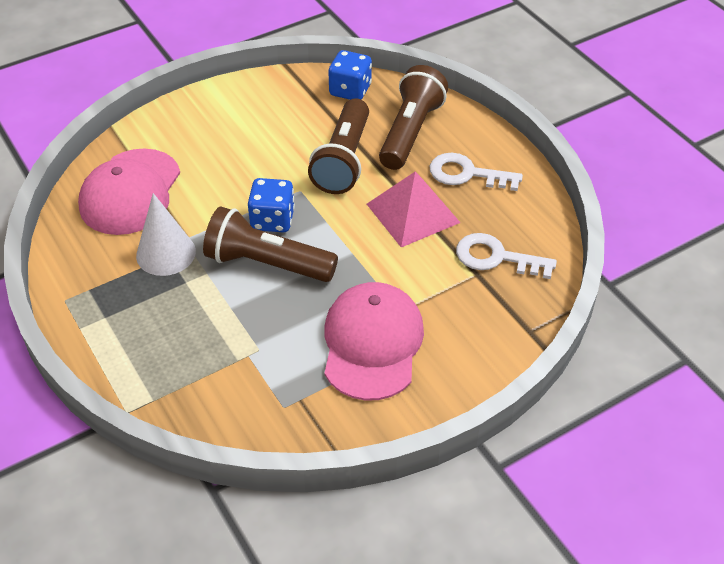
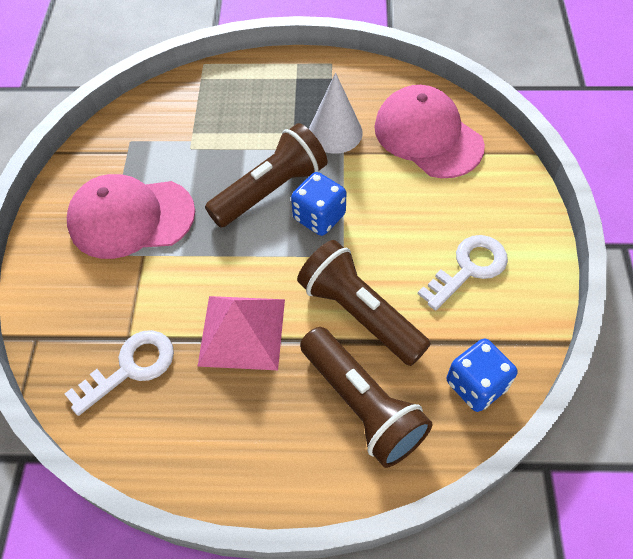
camera: 125 degrees right, 10 degrees up
(372, 343) = (131, 218): pink cap -> pink cap turned 135 degrees clockwise
(467, 174) = (256, 419): white key -> white key (468, 268)

